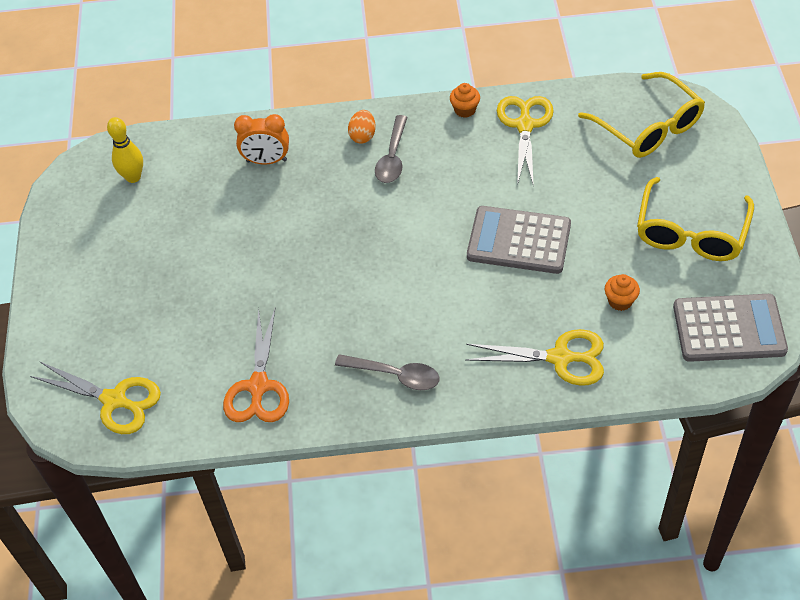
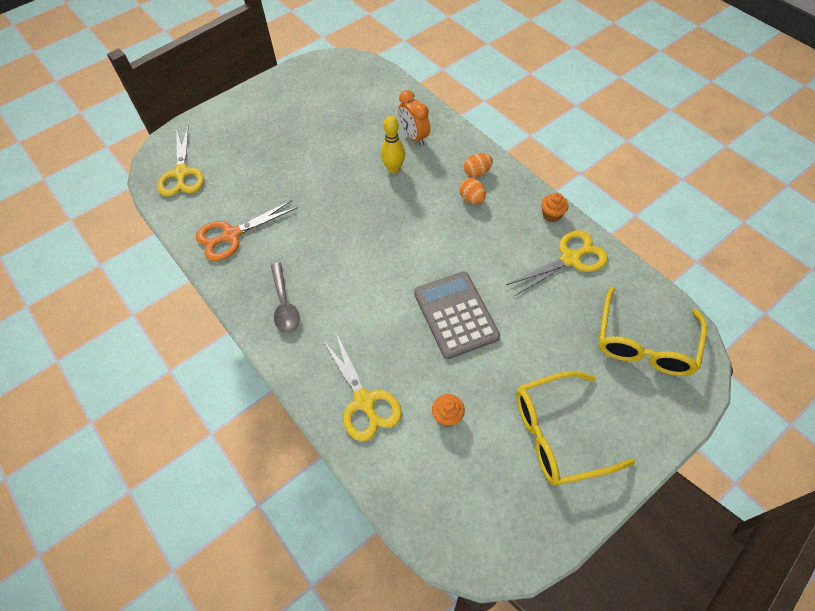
camera: 55 degrees right, 5 degrees up
(133, 177) = (351, 86): yellow bowling pin -> yellow bowling pin (394, 168)
(392, 157) = (472, 199): grey spoon -> orange egg
(729, 328) = (477, 518): grey calculator -> none

